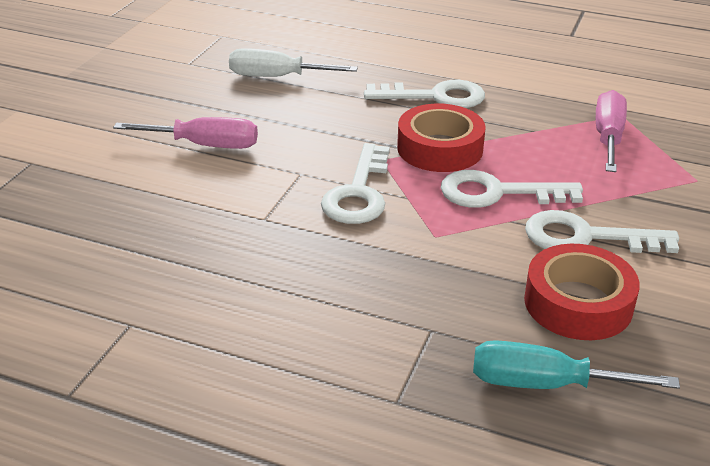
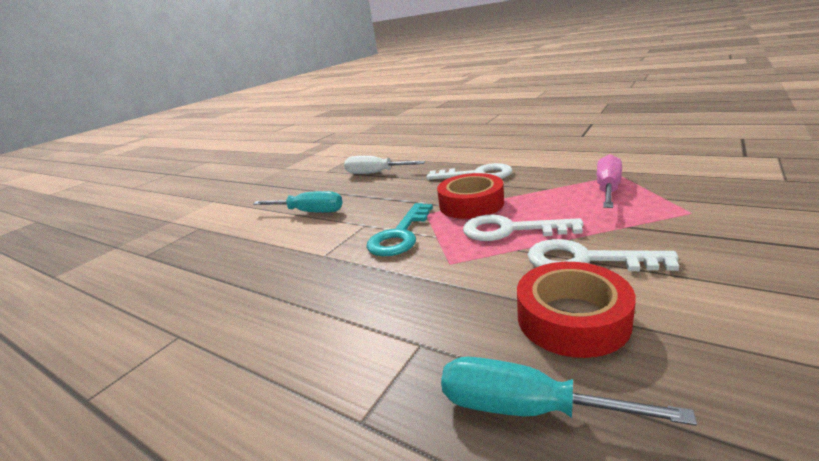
camera: 15 degrees right, 10 degrees down
(205, 145) = (309, 212): pink screwdriver -> turquoise screwdriver
(359, 193) = (400, 235): white key -> turquoise key

